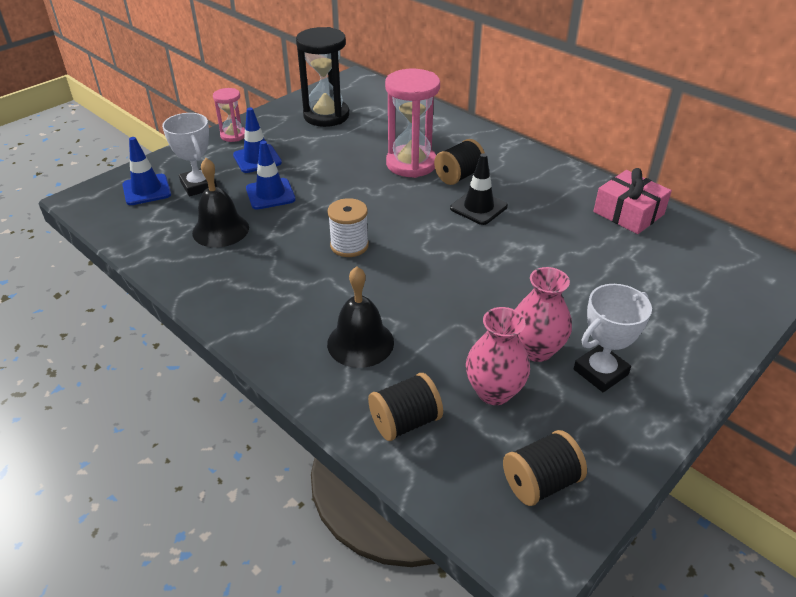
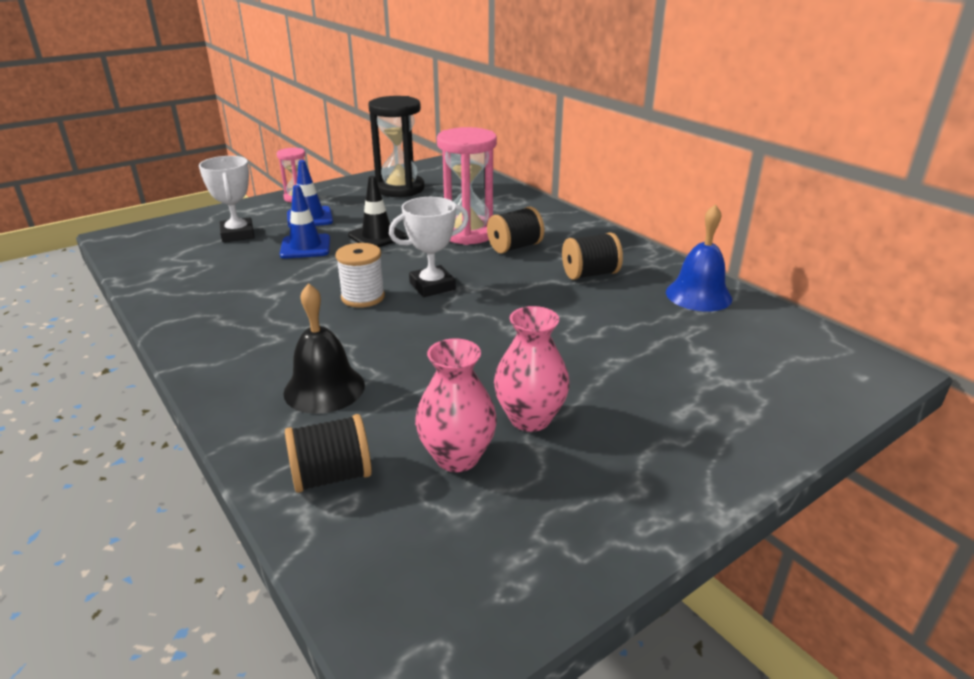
camera: 10 degrees right, 10 degrees down
(147, 190) = (184, 234): blue traffic cone -> none
(220, 230) = (236, 272): black bell -> none
(478, 207) = (524, 276): black traffic cone -> black traffic cone (377, 236)
(540, 482) = (469, 569): black spool -> black spool (590, 274)
(600, 372) = (602, 451): white trophy -> white trophy (432, 286)
(628, 213) = (698, 295): pink gift -> blue bell

